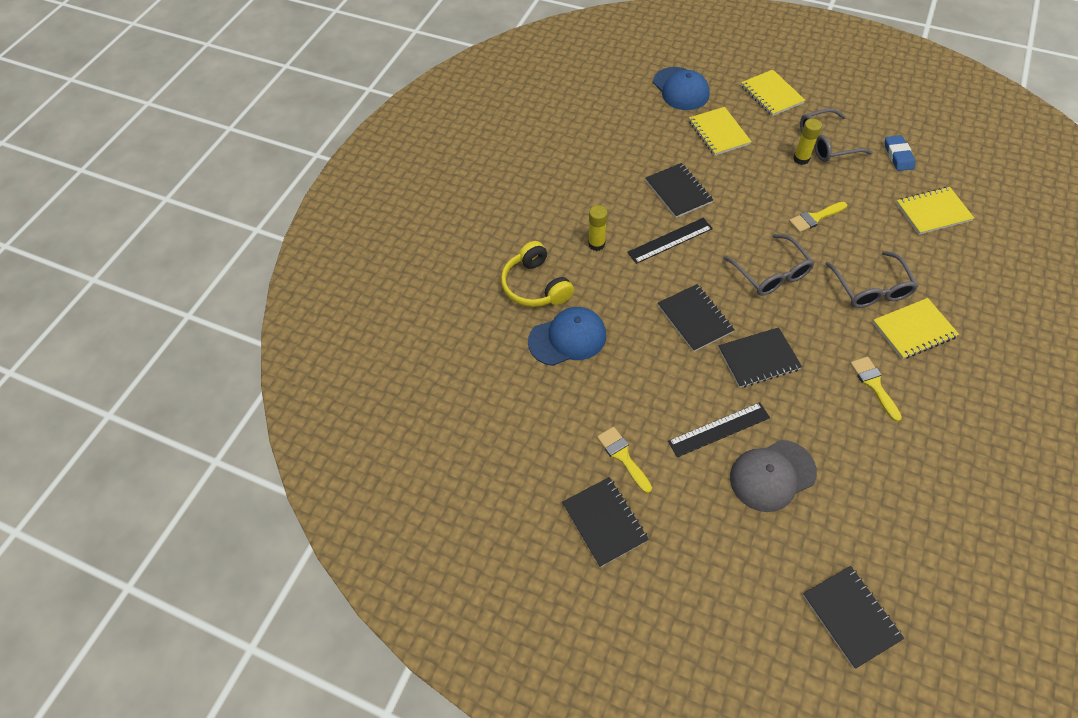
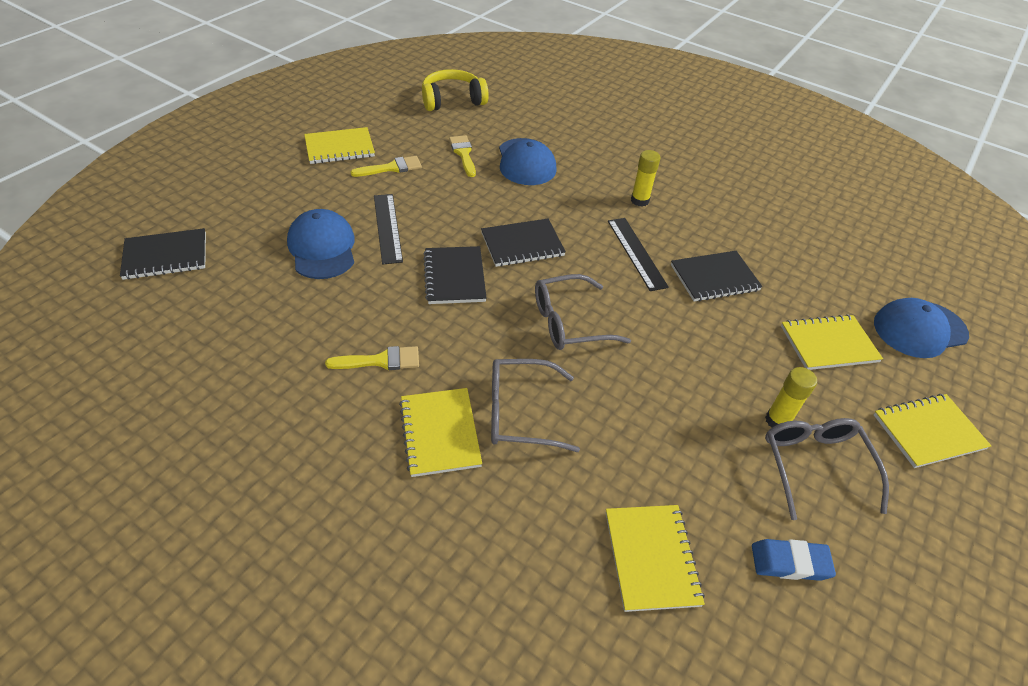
camera: 95 degrees right, 10 degrees down
(535, 286) = (593, 155): yellow headphones -> yellow headphones (452, 100)
(604, 522) = (339, 148): black notebook -> yellow notebook
(772, 475) = (322, 248): grey cap -> blue cap
(815, 218) = (656, 396): yellow brush -> yellow brush (463, 154)

